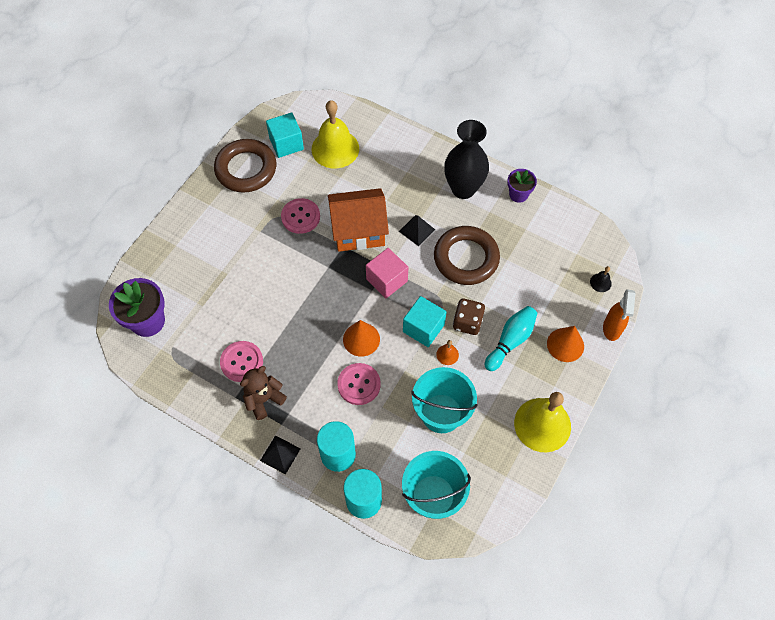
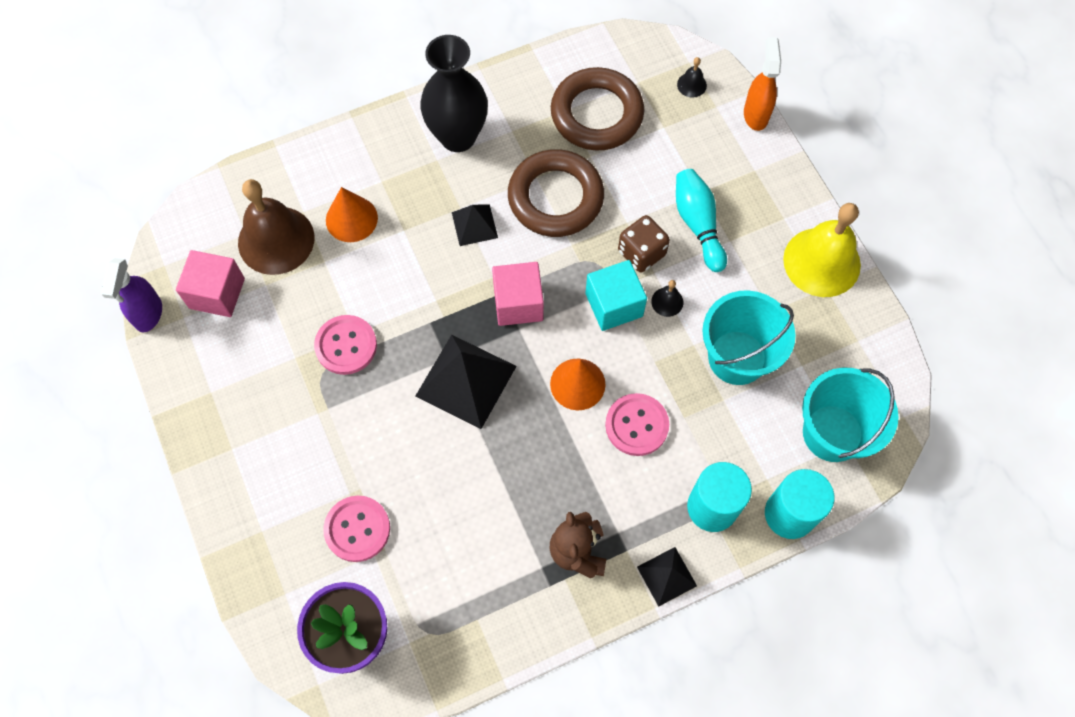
camera: 55 degrees left, 5 degrees up
(242, 362) = (505, 547): pink button -> pink button (357, 529)
(246, 169) = (214, 368): brown ring -> brown ring (597, 114)
(253, 124) = (148, 314): none -> purple spray bottle
(286, 144) = (217, 293): turquoise cube -> pink cube
(322, 284) = (466, 380): none -> black pyramid
(335, 148) = (276, 240): yellow bell -> brown bell
(358, 231) = (422, 290): orange house -> none
(447, 354) = (667, 301): orange bell -> black bell
(518, 194) = (513, 85): purple flower pot -> none
(565, 345) = (742, 172): orange cone -> orange cone (351, 219)
(611, 329) = (756, 114): orange spray bottle -> orange spray bottle turned 135 degrees counterclockwise

